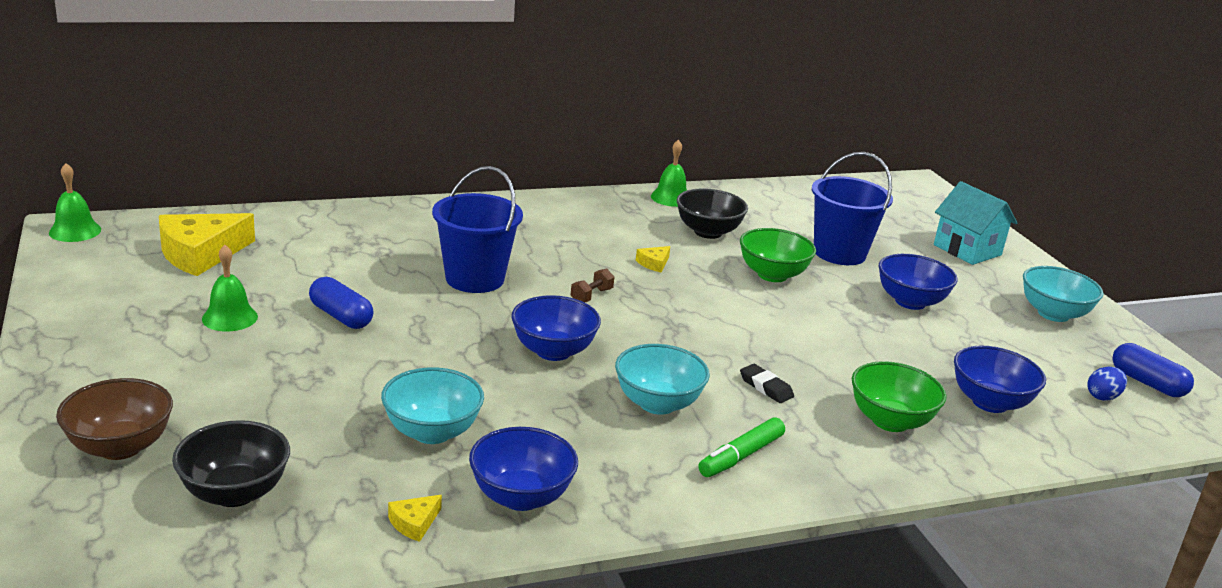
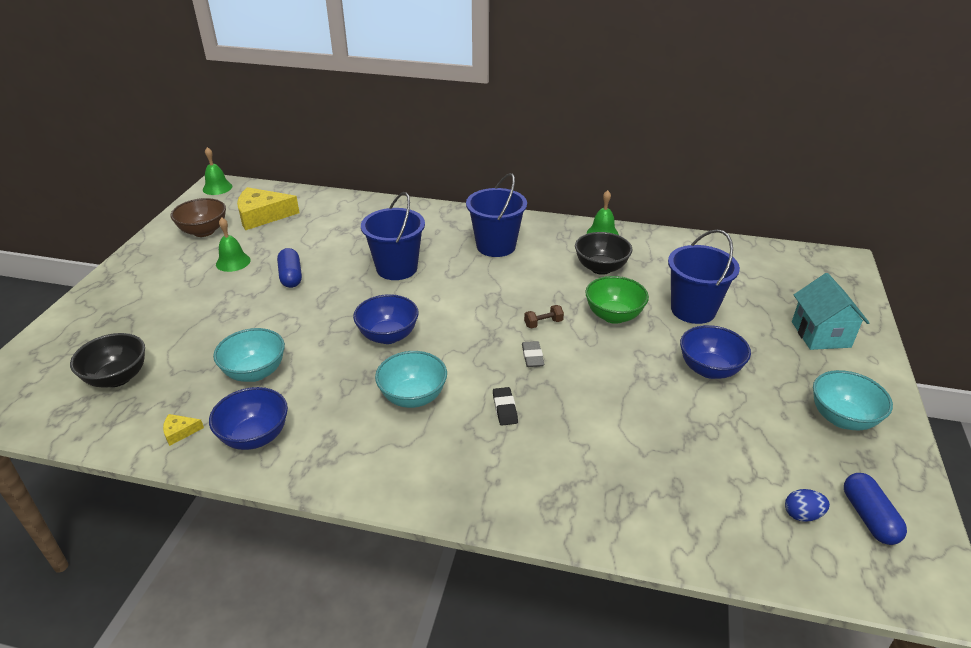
camera: 35 degrees right, 10 degrees up
(120, 447) = (98, 330): brown bowl -> brown bowl (204, 231)
(567, 232) = (496, 246): none -> blue bucket
(591, 296) = (458, 300): brown dumbbell -> brown dumbbell (543, 323)
(654, 263) = (531, 285): yellow cheese -> none
(736, 332) = (532, 356): none -> grey eraser
(741, 456) = (425, 458): green marker -> none
(890, 421) = (572, 469): green bowl -> none
(989, 402) = (680, 483): blue bowl -> none

